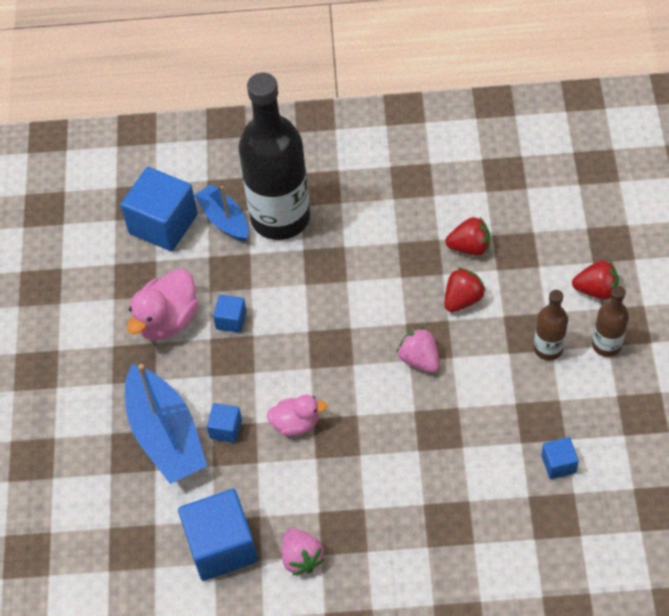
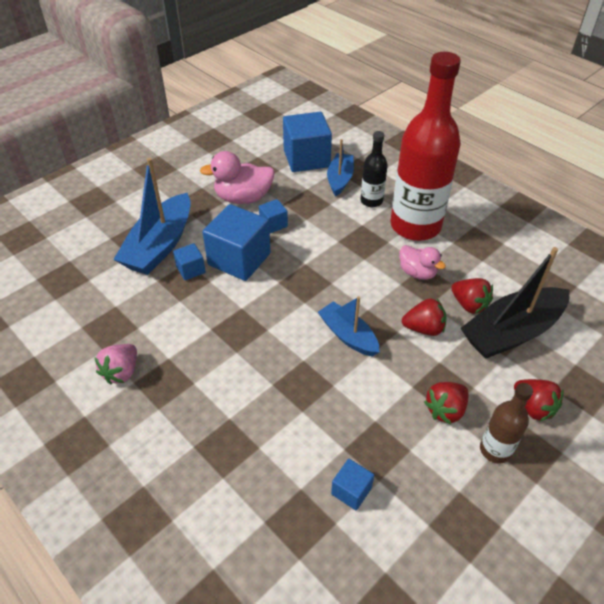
camera: 45 degrees right, 10 degrees down
(221, 546) = (97, 322): blue cube -> blue cube (239, 259)
(280, 217) = (371, 201): black bottle -> black bottle, size x0.46
(296, 423) = (228, 301): pink duck -> pink duck (417, 273)
(346, 210) = (415, 226): none -> red bottle
(419, 359) = (348, 335): pink strawberry -> blue boat
(522, 242) = (512, 332): none -> black boat
(548, 348) = (445, 410): brown bottle -> red strawberry

